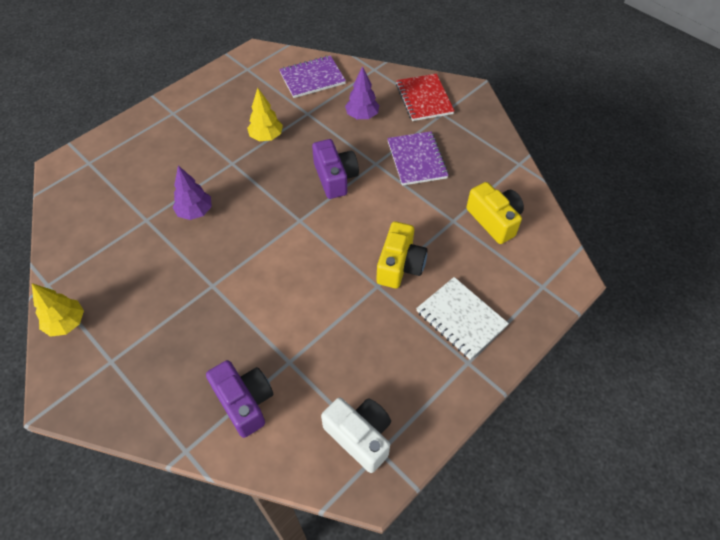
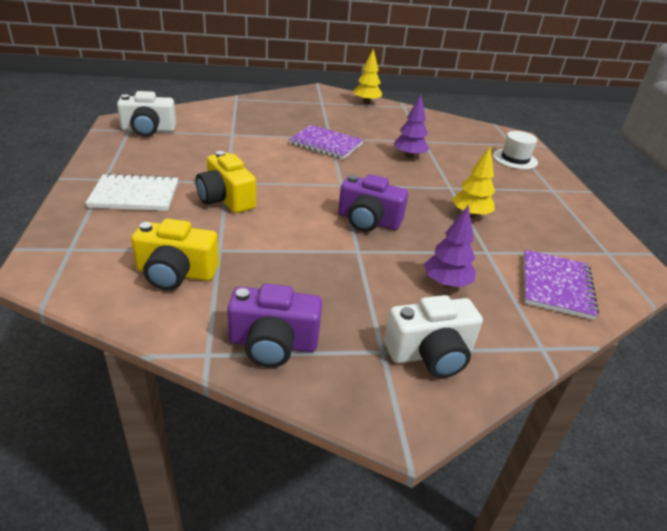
camera: 125 degrees right, 20 degrees down
(127, 150) = (515, 159): none -> white hat
(244, 402) = (233, 116): purple camera -> purple camera (273, 343)
(416, 160) = (328, 278): purple notebook -> purple notebook (326, 144)
(424, 99) = (430, 354): red notebook -> white camera

